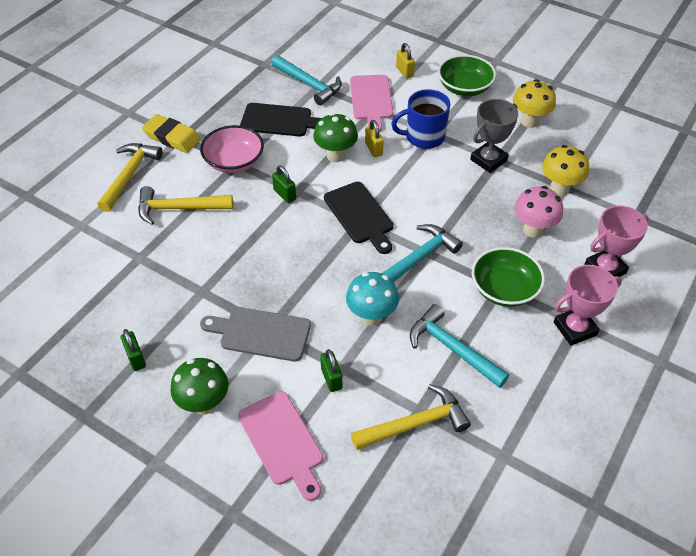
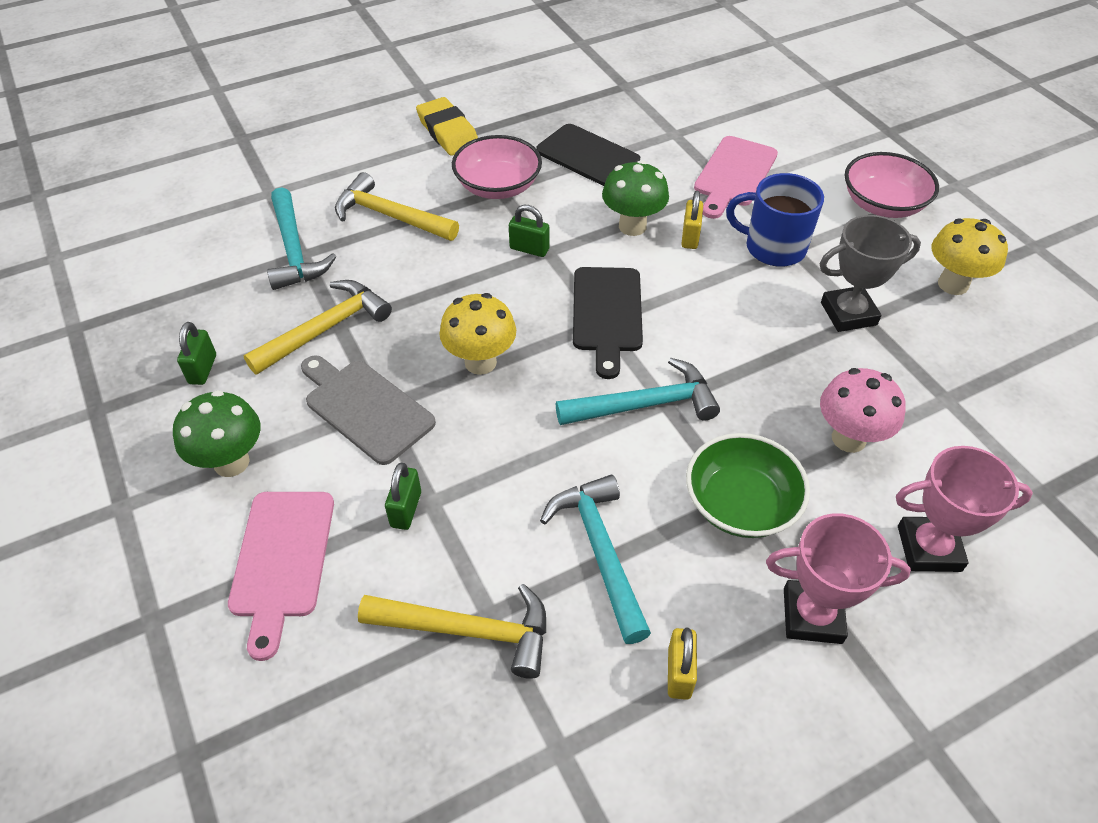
camera: 30 degrees right, 0 degrees up
(129, 175) = (366, 157): yellow hammer -> yellow hammer (325, 329)
(284, 194) = (529, 249): green padlock -> green padlock turned 60 degrees counterclockwise
(309, 84) = (663, 127): turquoise hammer -> turquoise hammer (294, 250)
(371, 316) = (521, 453): turquoise mushroom -> none
(404, 71) = (808, 154): yellow padlock -> yellow padlock (679, 673)
(464, 88) = (882, 204): green bowl -> pink bowl
(559, 188) = (935, 397): yellow mushroom -> yellow mushroom (480, 362)

